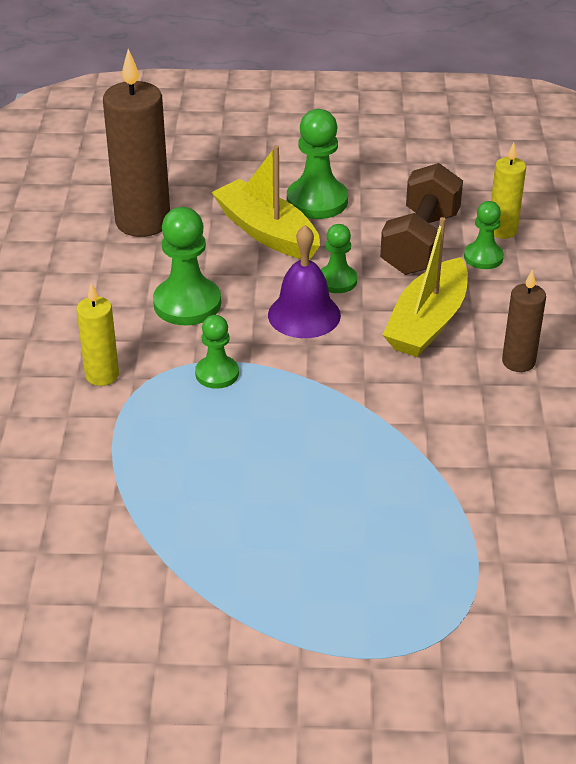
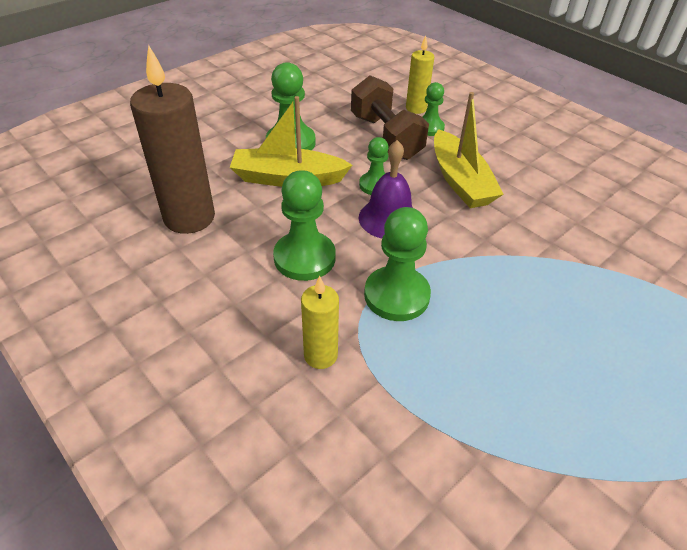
camera: 45 degrees left, 5 degrees up
(217, 374) = (396, 295): green pawn -> green pawn, size x1.65
(518, 362) = (535, 176): brown candle -> none

